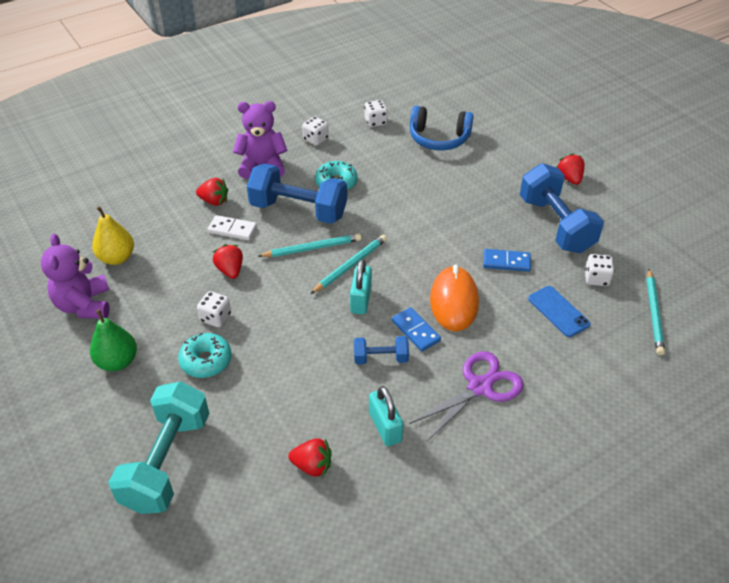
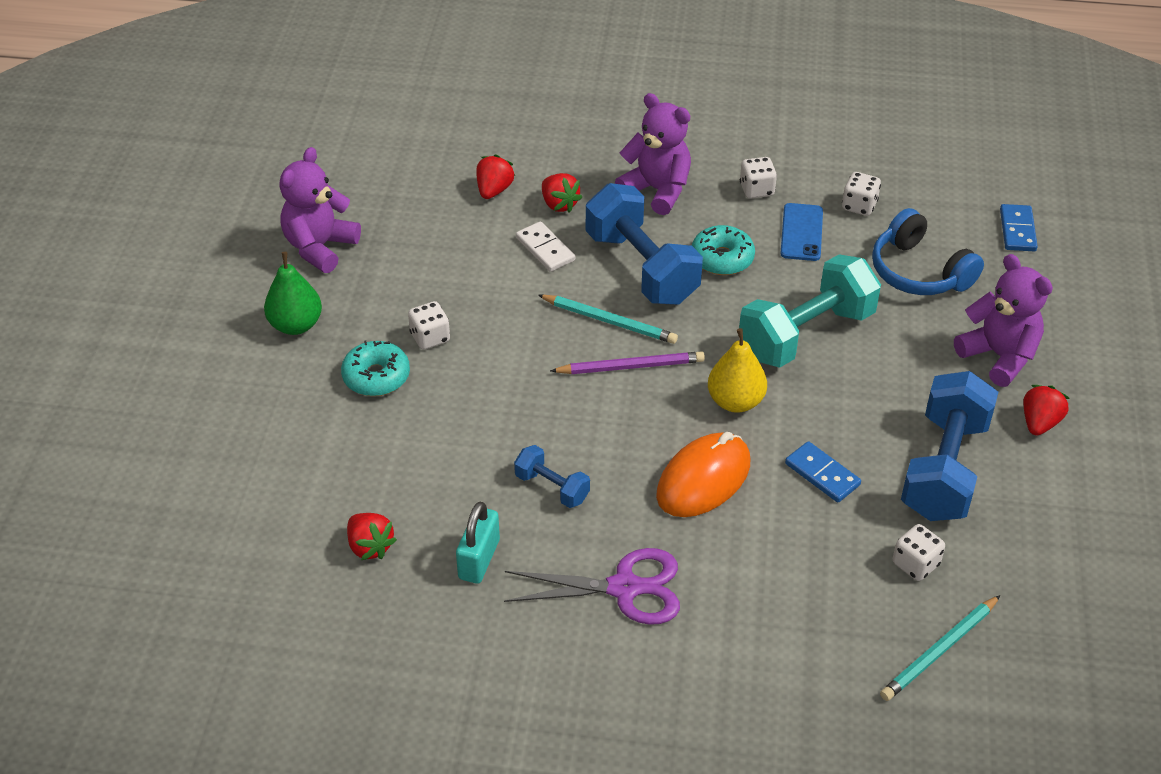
camera: 40 degrees right, 0 degrees up
(117, 258) = (397, 213): yellow pear -> yellow pear (735, 401)
(167, 462) = (247, 451): turquoise dumbbell -> turquoise dumbbell (806, 334)
(230, 270) = (496, 295): red strawberry -> red strawberry (494, 190)
(350, 265) = (630, 366): turquoise pencil -> purple pencil
(361, 300) = (600, 412): turquoise padlock -> none
(415, 331) = (622, 483): blue domino -> blue domino (1017, 230)
(518, 158) = (999, 356): none -> purple teddy bear
(558, 311) = (817, 570): blue phone -> blue phone (801, 232)

